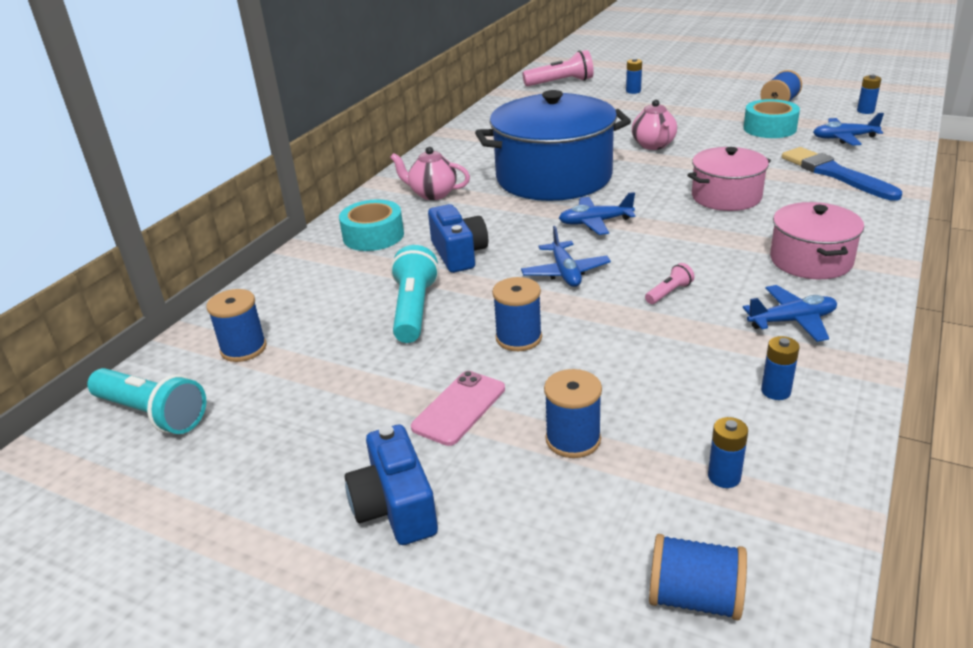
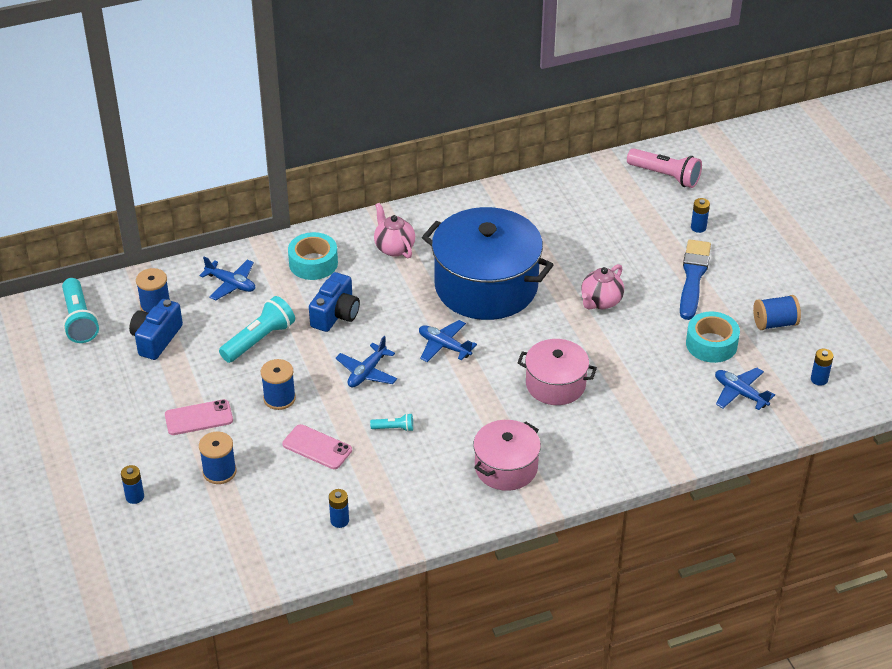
camera: 40 degrees right, 10 degrees up
(395, 507) = (114, 446): blue camera -> blue camera (156, 339)
(631, 350) = (317, 447): none -> pink phone
(669, 293) = (394, 428): pink flashlight -> turquoise flashlight
(694, 598) = (161, 567): blue spool -> none
(724, 477) = (248, 537): blue battery -> blue battery (135, 497)
(792, 321) = (419, 494): blue plane -> blue plane (231, 284)
(835, 174) = (661, 419): blue brush -> blue brush (693, 277)

